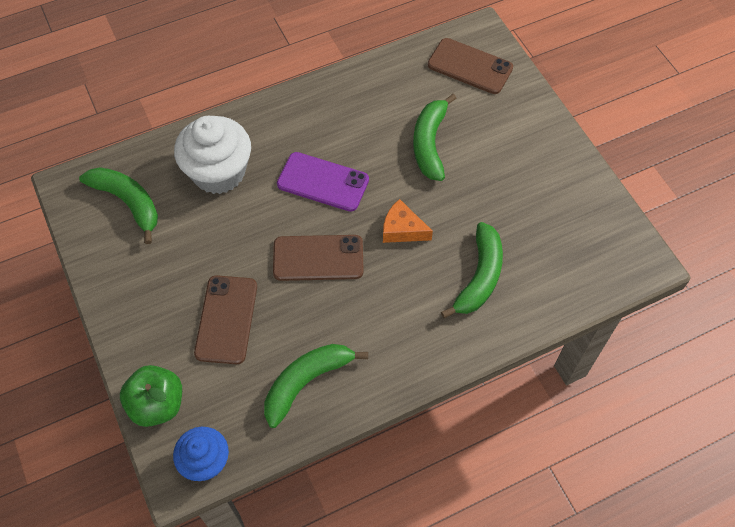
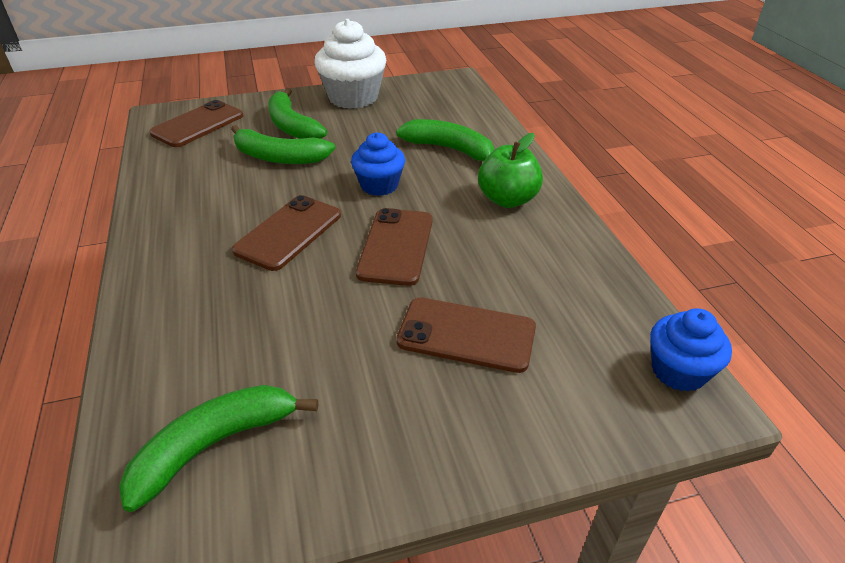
camera: 80 degrees left, 20 degrees down
(157, 404) = (597, 421): green apple -> green apple (507, 199)
(219, 172) = (219, 325): white cupcake -> white cupcake (353, 97)
(306, 382) = (561, 271): green banana -> green banana (292, 126)
(323, 182) = (288, 232): purple phone -> brown phone
(402, 229) = (379, 185): orange cheese -> blue cupcake

